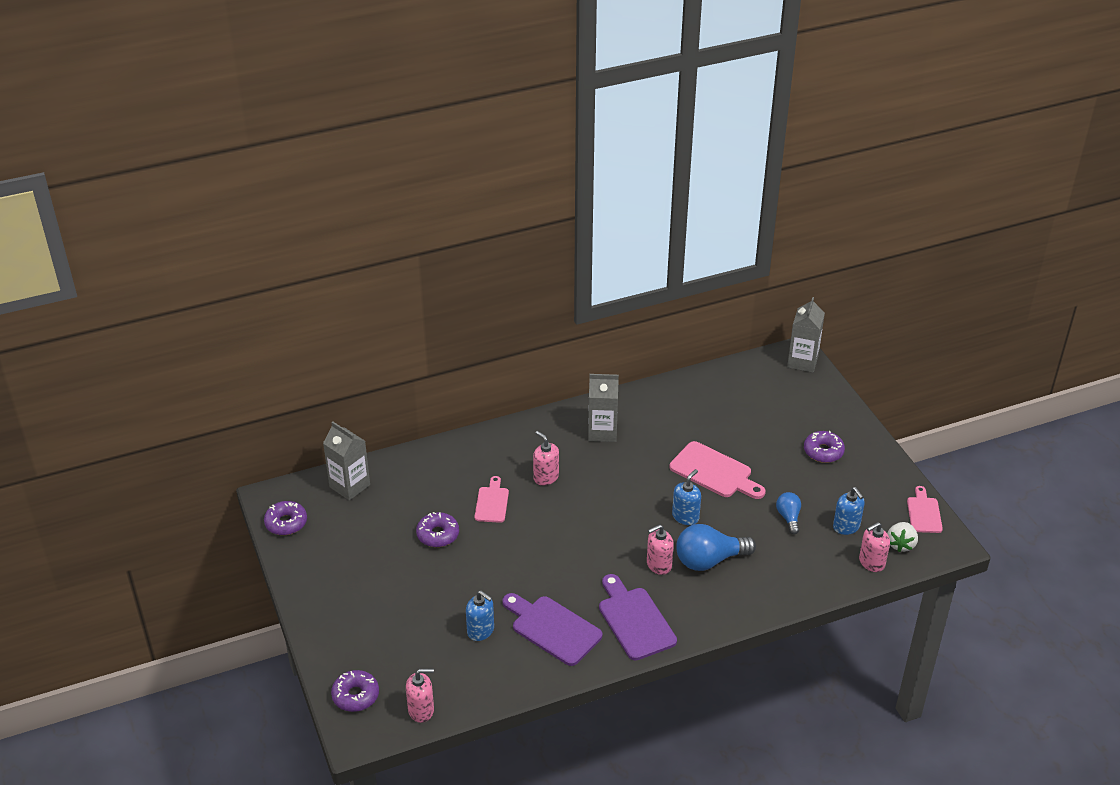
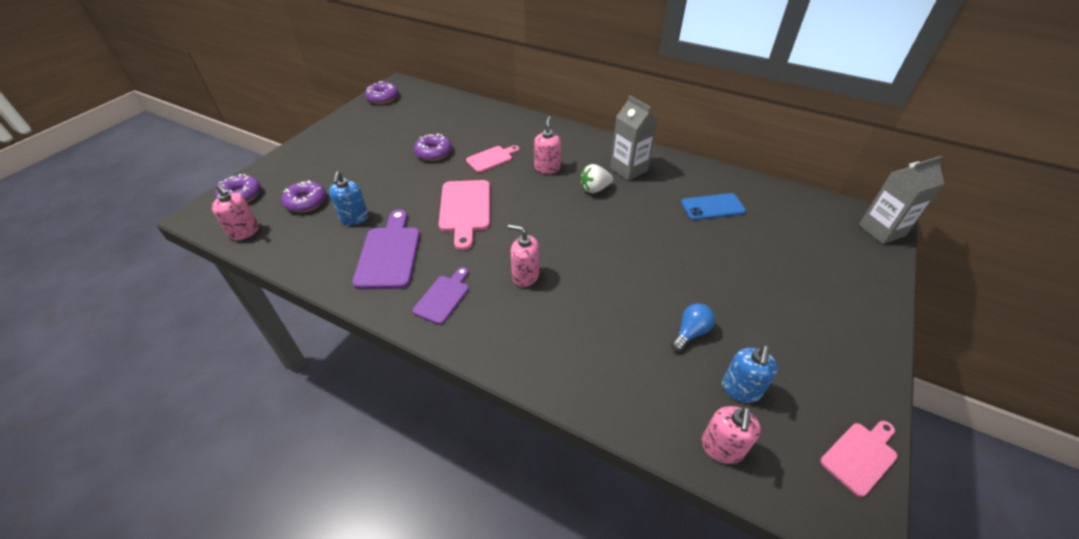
camera: 50 degrees right, 5 degrees up
(349, 486) = (439, 102): grey carton -> none
(634, 620) = (443, 297): purple cutting board -> purple cutting board, size x0.62
(685, 517) = (600, 261): blue soap dispenser -> none
(695, 420) = (712, 207): none -> blue phone
(709, 560) = (567, 306): blue light bulb -> none
(714, 472) = (674, 249): pink cutting board -> pink cutting board (465, 209)
(823, 451) = (807, 308): purple donut -> purple donut (306, 202)
(871, 562) = (722, 448): pink soap dispenser -> pink soap dispenser turned 90 degrees counterclockwise
(901, 544) = (784, 462): white strawberry -> white strawberry (595, 189)

